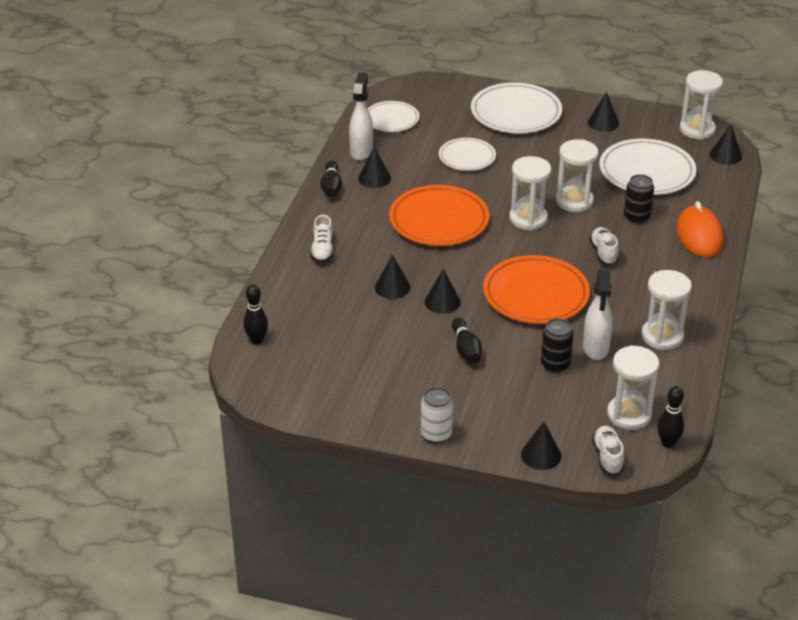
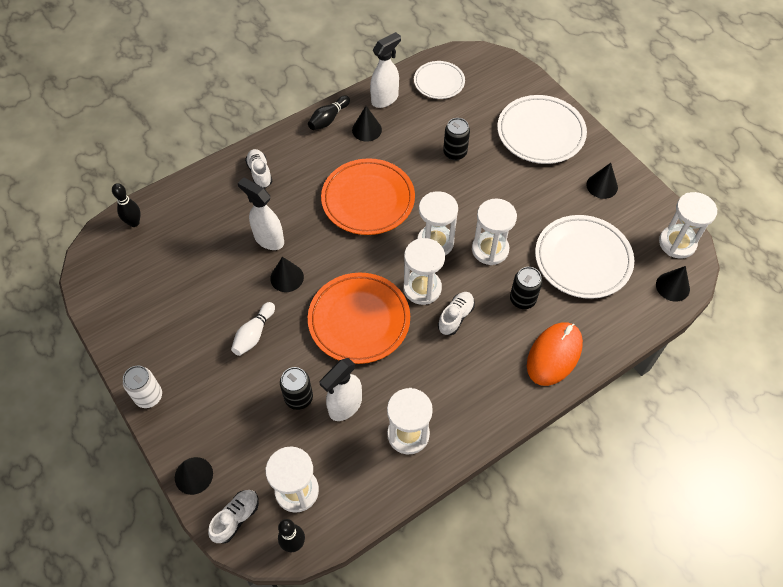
camera: 40 degrees right, 20 degrees up
(322, 251) = (260, 173): white shoe -> white shoe turned 120 degrees clockwise
(392, 287) = (268, 239): black cone -> white spray bottle
(466, 349) = (254, 334): black bowling pin -> white bowling pin
(467, 157) = (455, 153): white plate -> black can
(556, 250) = (422, 288): none -> white hourglass

